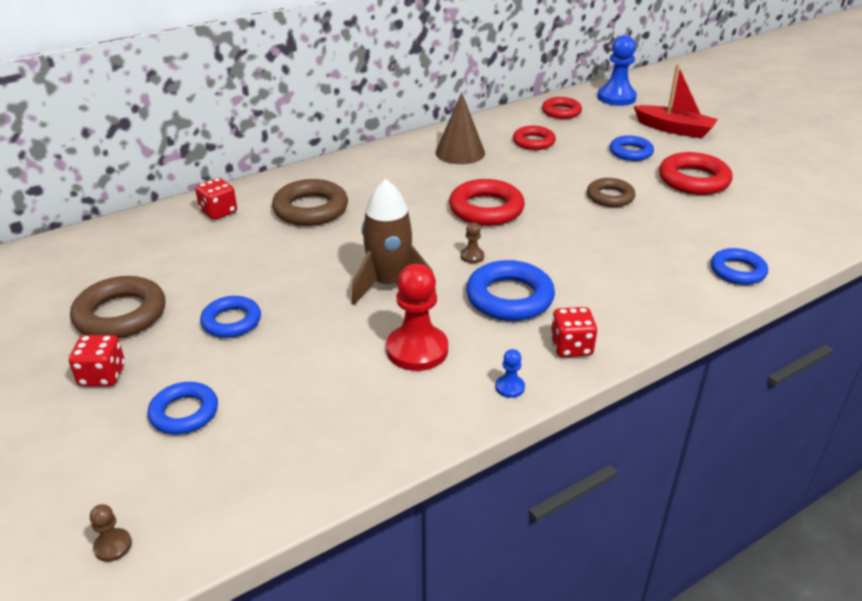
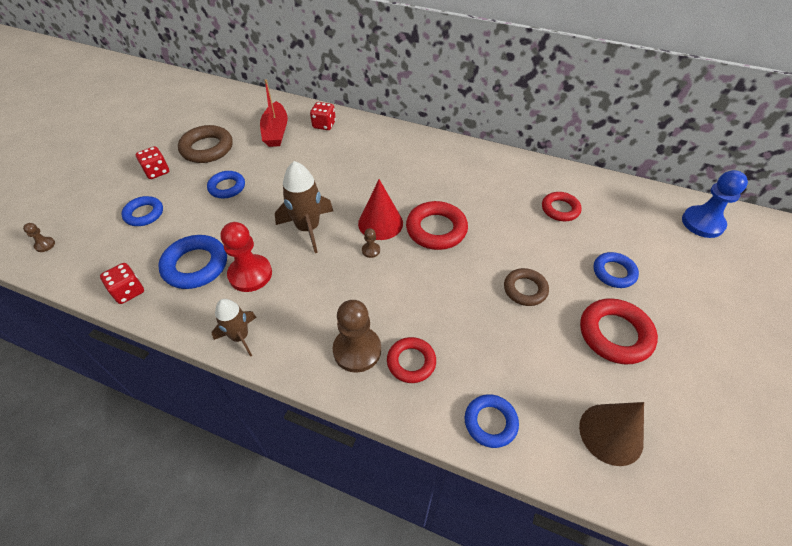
camera: 55 degrees right, 15 degrees up
(310, 209) = (359, 155): brown ring -> none
(438, 236) = (380, 223): none -> red cone
(460, 152) = (499, 180): brown cone -> brown cone (611, 434)
(509, 297) = (337, 292): blue ring -> blue ring (195, 265)
(510, 387) = (240, 337): blue pawn -> brown rocket
(561, 112) = (629, 202): red ring -> red ring (411, 362)
(571, 347) = (304, 351): red dice -> red dice (128, 291)
(600, 312) = (357, 350): none -> brown pawn
(674, 129) = (694, 285): red boat -> red boat (276, 132)

